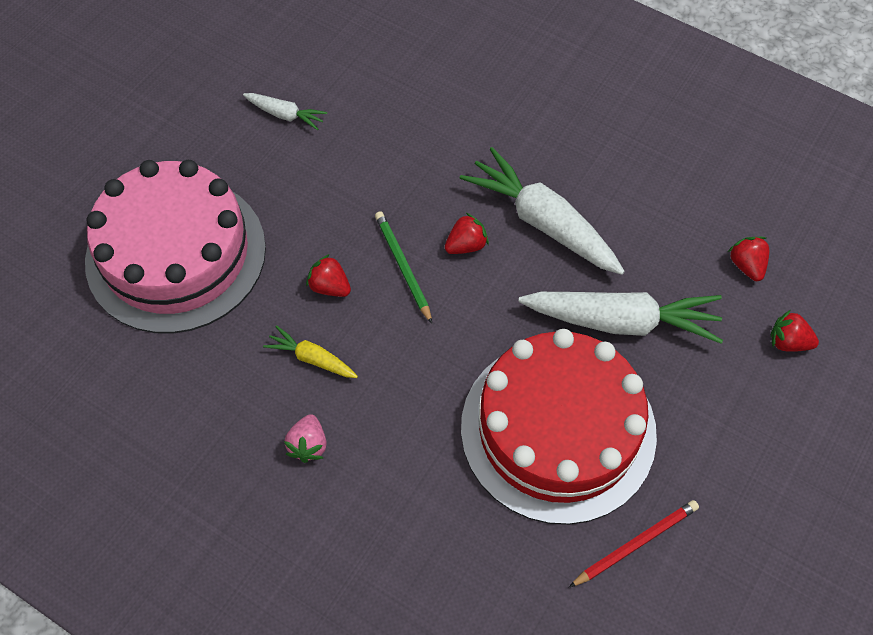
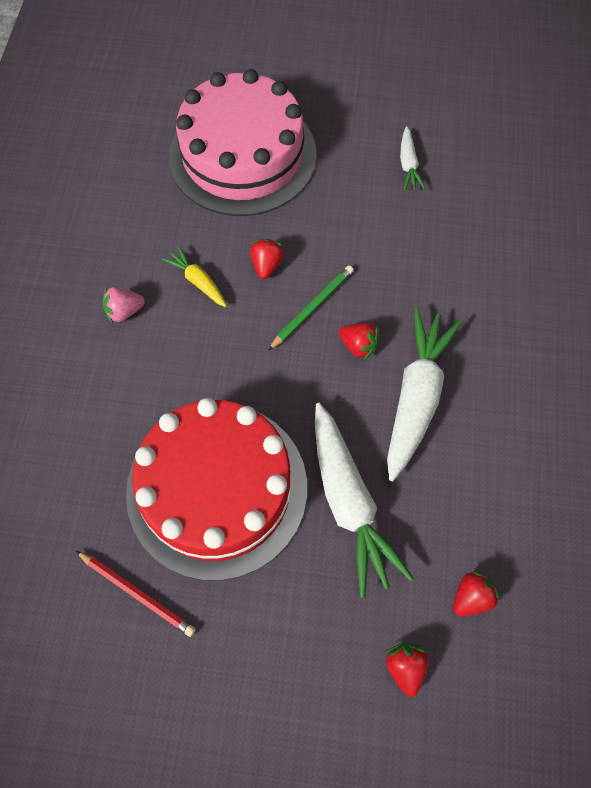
camera: 65 degrees right, 5 degrees up
(312, 358) = (198, 281): yellow carrot -> yellow carrot turned 45 degrees counterclockwise

